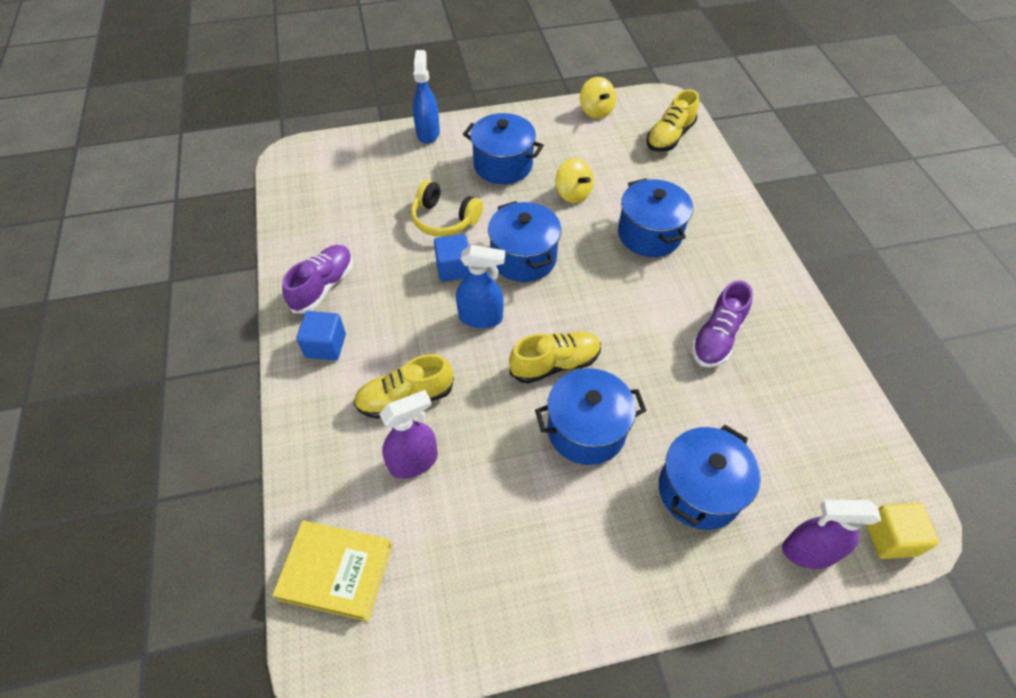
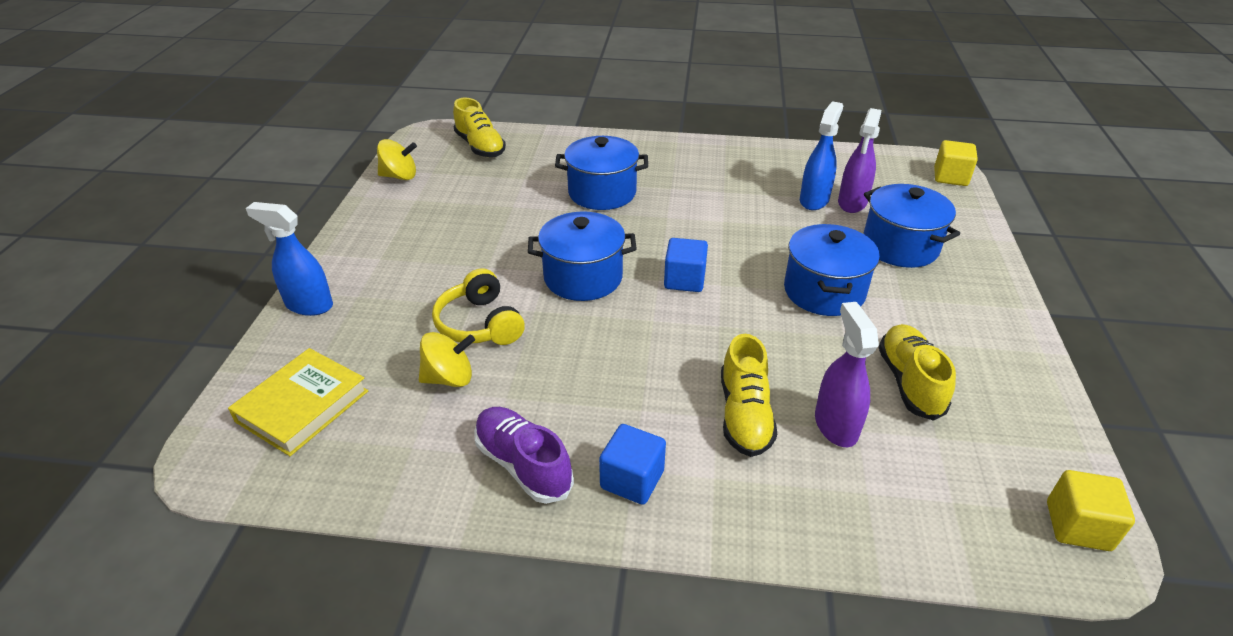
camera: 70 degrees left, 15 degrees down
(336, 572) = (974, 524): yellow book -> yellow book (302, 406)
(353, 657) = (1077, 526): none -> yellow cube
(444, 219) = (480, 324): yellow headphones -> yellow headphones turned 105 degrees clockwise
(454, 268) = (566, 333): blue cube -> blue cube (684, 280)
(481, 318) = (653, 328): blue spray bottle -> blue spray bottle (814, 200)
(503, 165) = (426, 258): blue pot -> none
(555, 364) = (738, 291): yellow shoe -> yellow shoe (909, 382)
(573, 194) = (512, 222): yellow spinning top -> yellow spinning top (449, 378)
(717, 337) = (744, 193): purple shoe -> none
(808, 551) = (960, 213): purple spray bottle -> purple spray bottle (852, 203)

